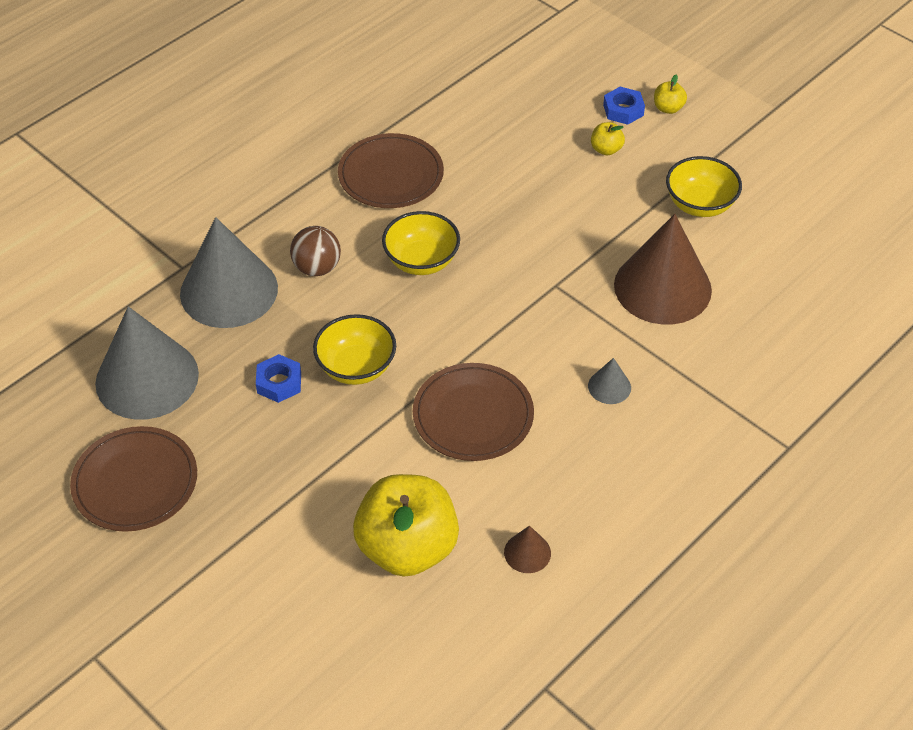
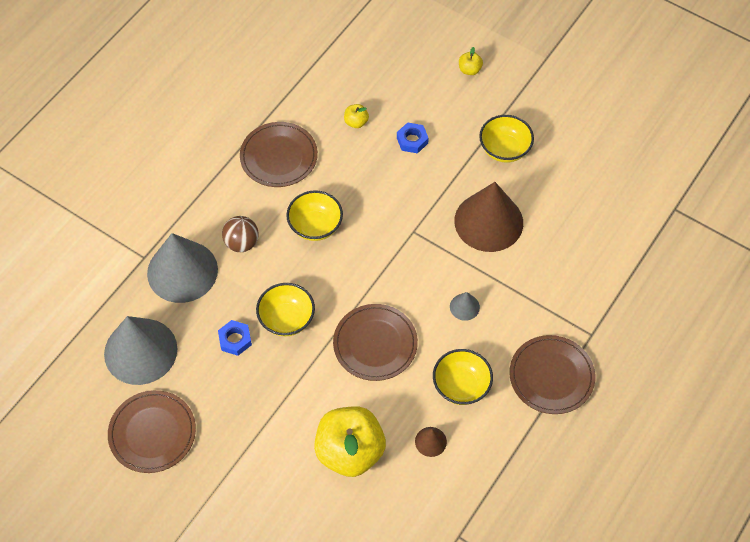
camera: 10 degrees left, 10 degrees up
(585, 486) = (461, 386): none -> yellow bowl
(606, 149) = (430, 112): yellow apple -> yellow apple (356, 122)
(623, 110) = (437, 76): blue nut -> blue nut (412, 140)
(720, 493) = (551, 376): none -> brown plate

